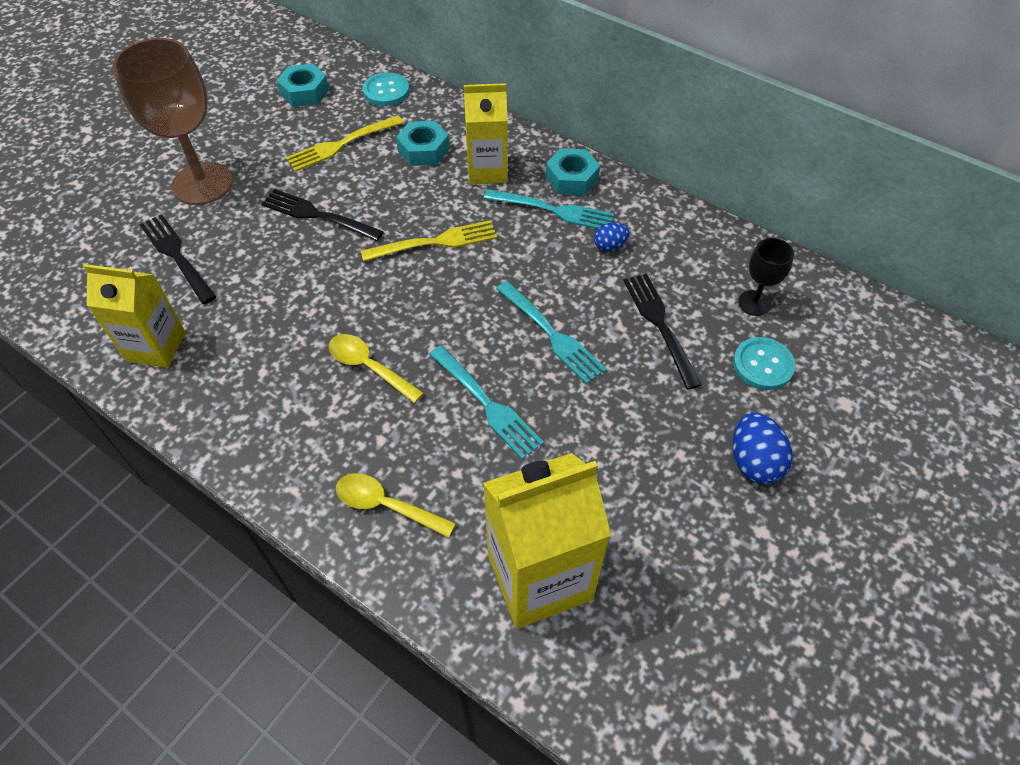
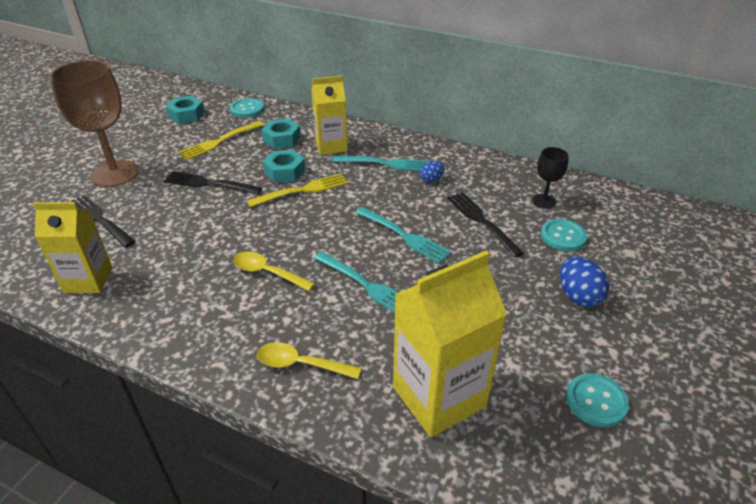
camera: 10 degrees left, 15 degrees down
(572, 178) = (393, 145): turquoise nut -> turquoise nut (285, 171)
(728, 615) = (596, 401): none -> turquoise button

